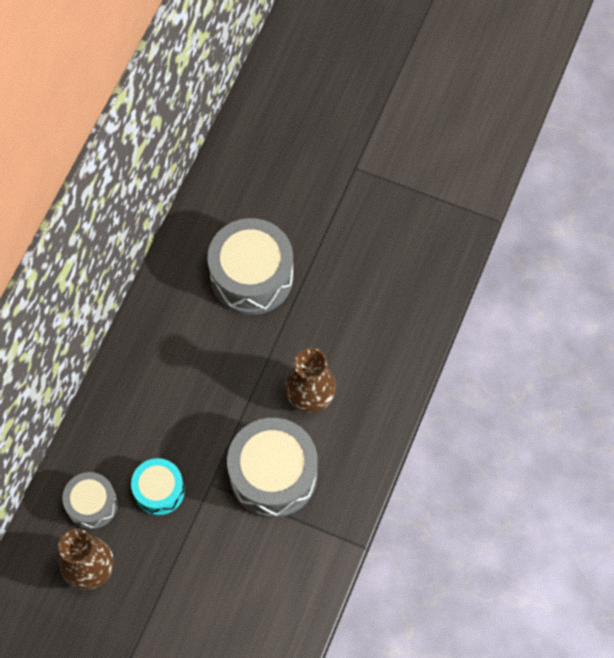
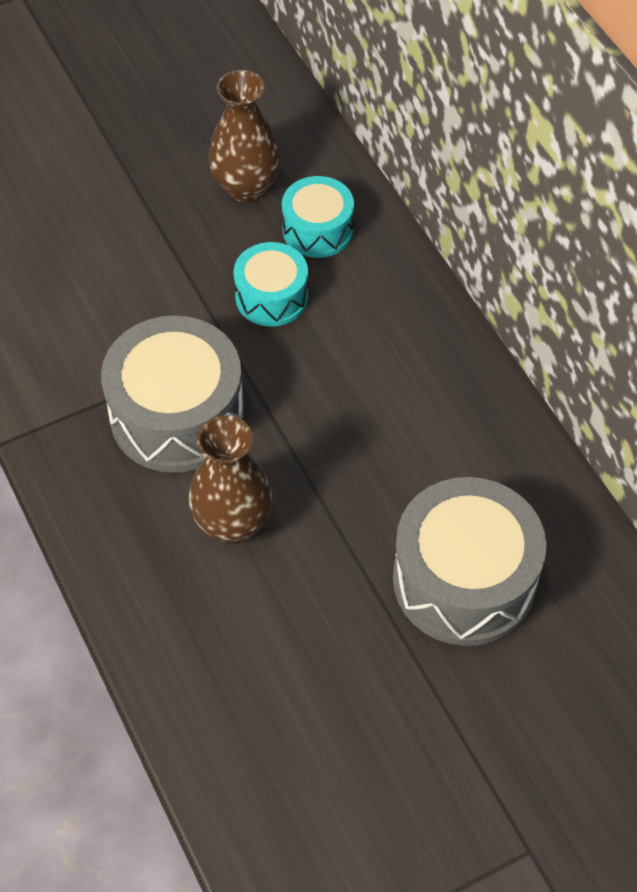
camera: 130 degrees right, 10 degrees down
(92, 504) = (317, 230): grey drum -> turquoise drum

